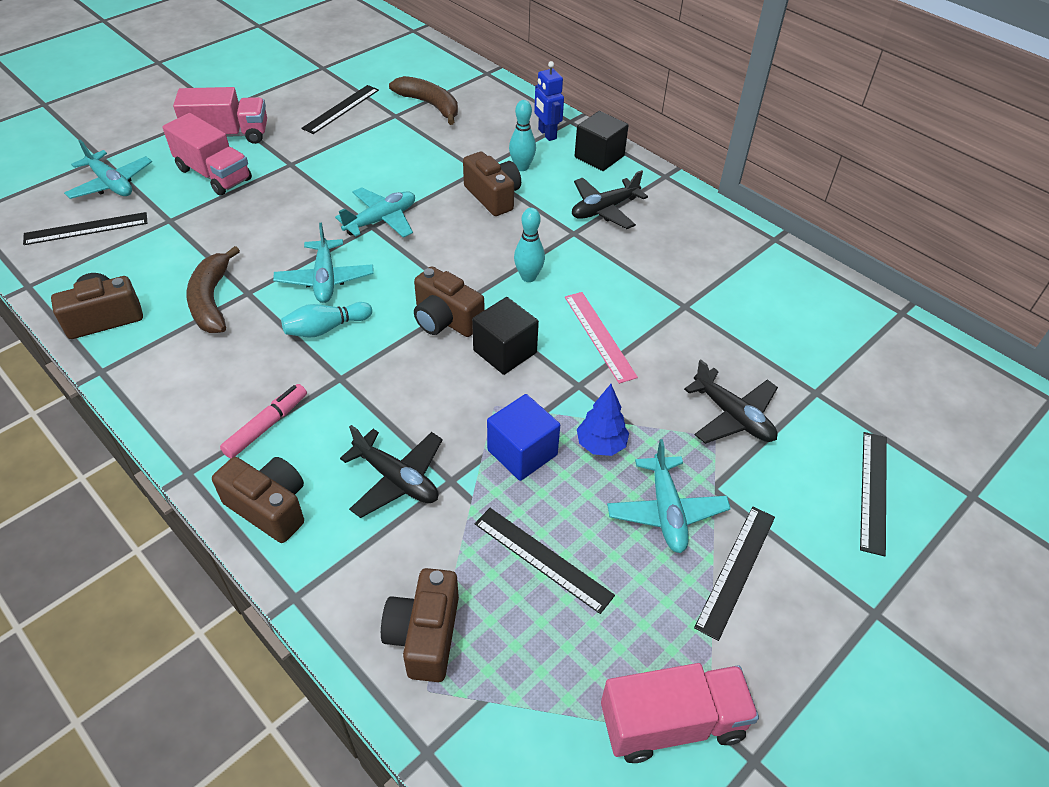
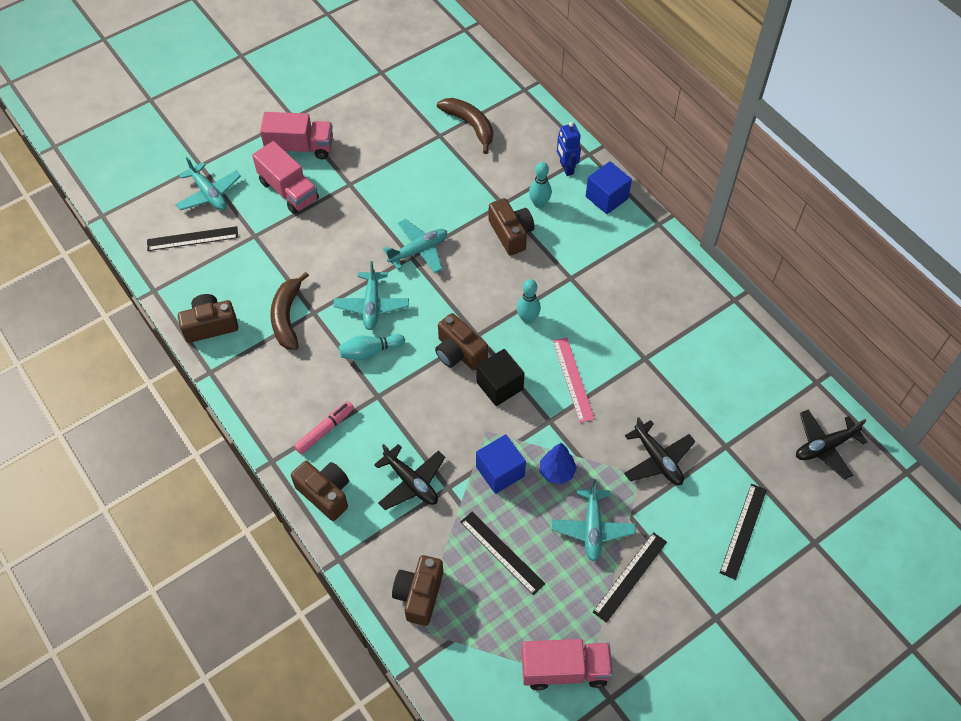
camera: 10 degrees right, 10 degrees up
(341, 109) = (394, 124): black ruler -> none
(599, 156) = (606, 197): black cube -> blue cube
(604, 209) = (600, 256): black plane -> black plane (825, 447)

